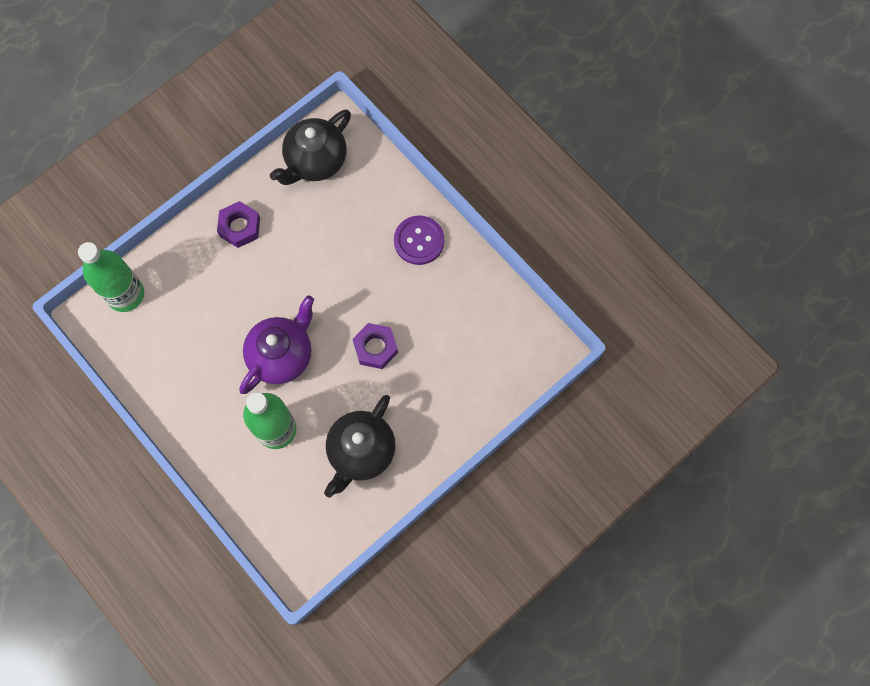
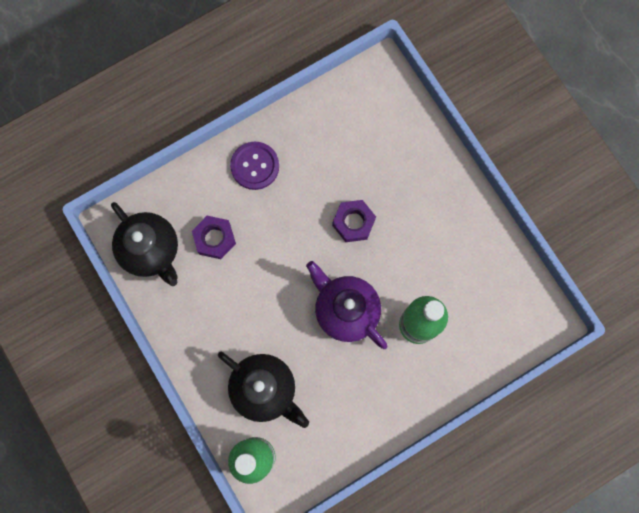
camera: 80 degrees left, 5 degrees up
(240, 227) = (206, 334): purple nut -> purple nut (214, 239)
(361, 452) = (450, 251): black teapot -> black teapot (265, 389)

